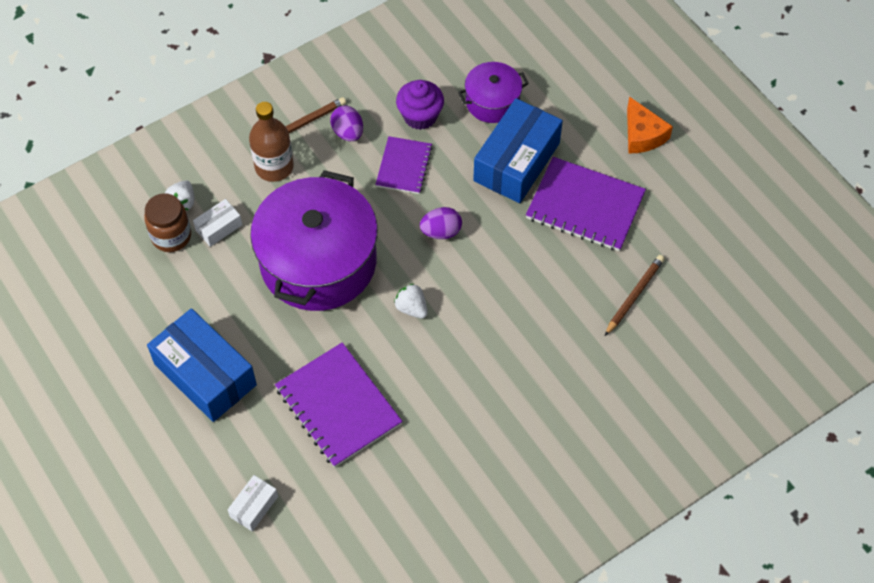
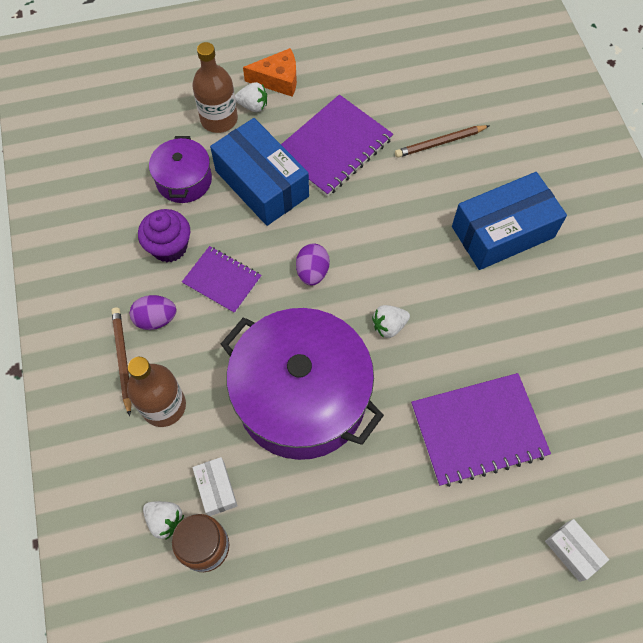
camera: 70 degrees left, 5 degrees up
(205, 374) = (399, 559): blue box -> blue box (502, 232)
(572, 104) = (219, 119): none -> brown bottle
(601, 125) = (253, 106): none -> white strawberry
(634, 295) = (440, 143): brown pencil -> brown pencil turned 75 degrees counterclockwise

